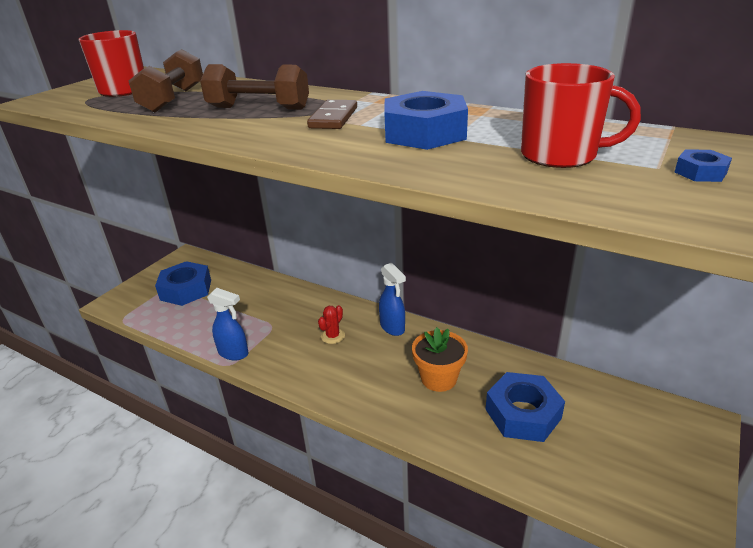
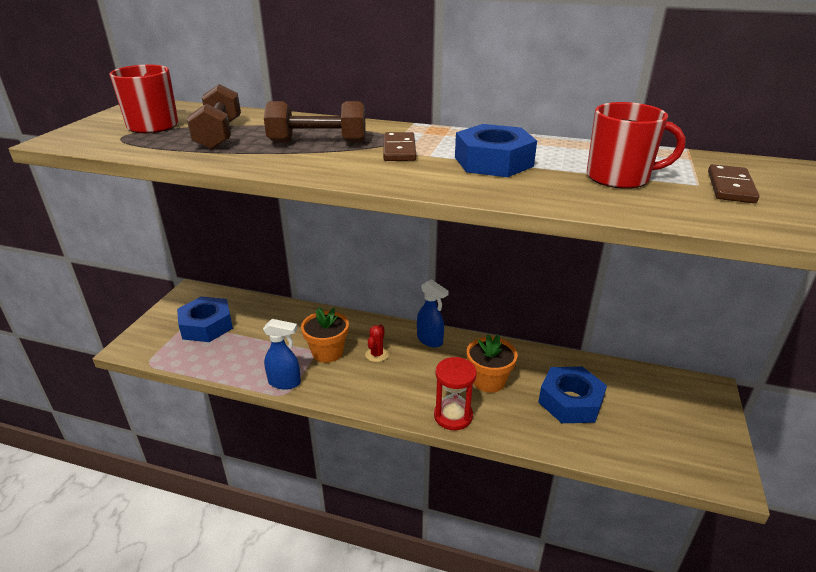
camera: 15 degrees left, 0 degrees up
(286, 328) = (327, 352): none -> orange flower pot
(386, 411) = (453, 416): none -> red hourglass
(700, 172) = (730, 187): blue nut -> brown domino

